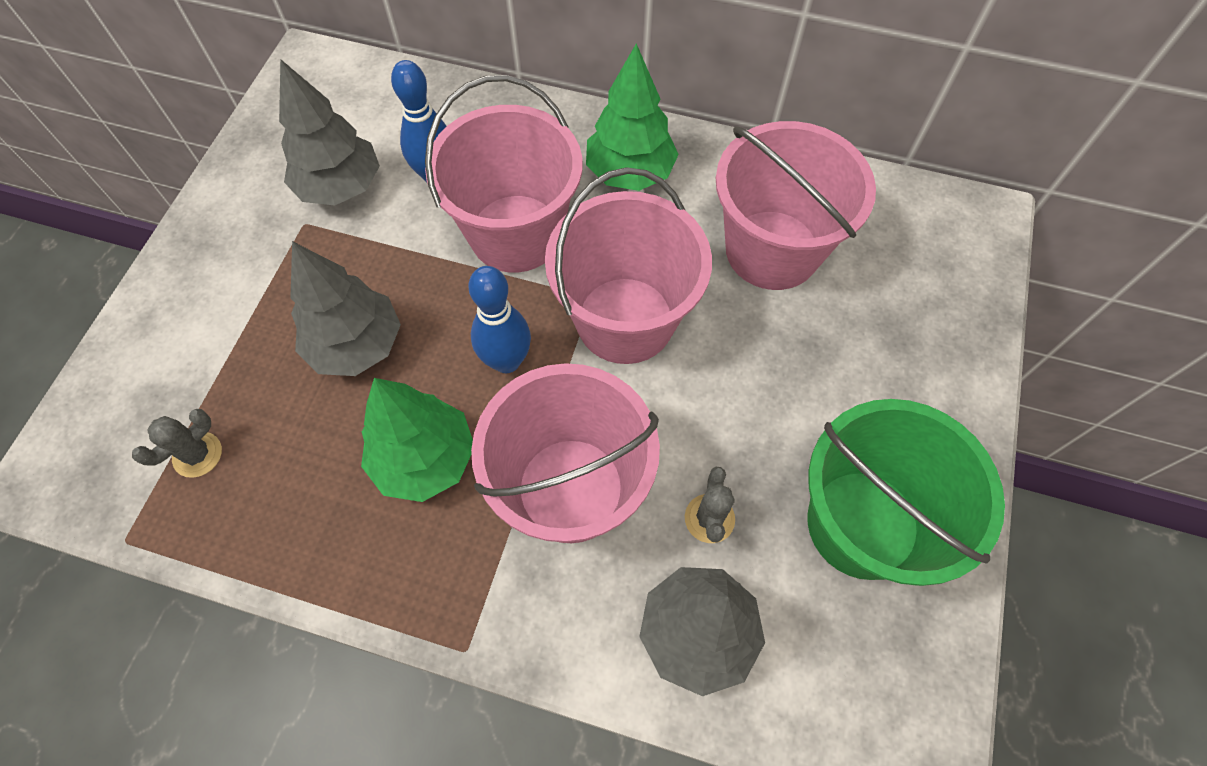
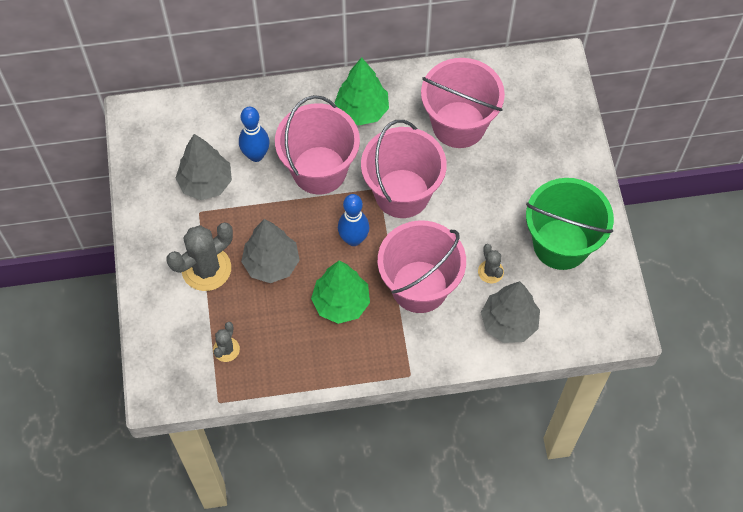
camera: 25 degrees left, 0 degrees up
(256, 311) = (206, 269): none -> grey cactus

